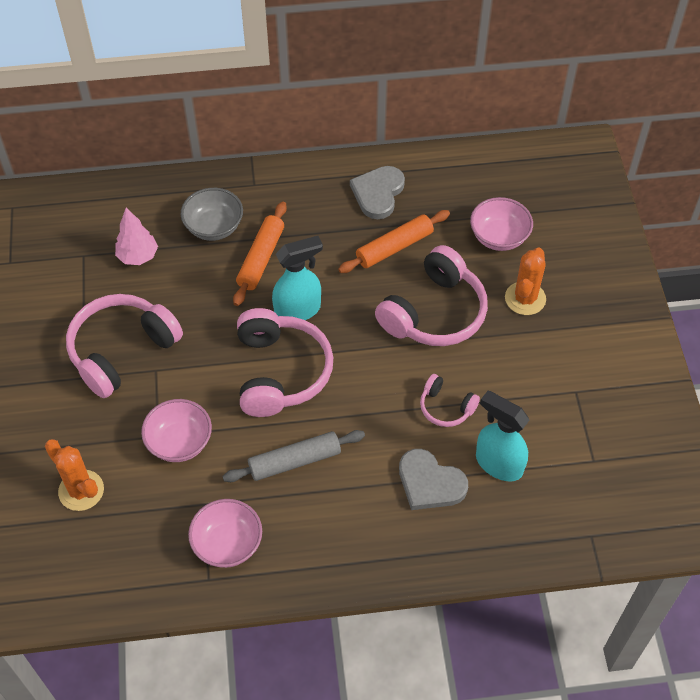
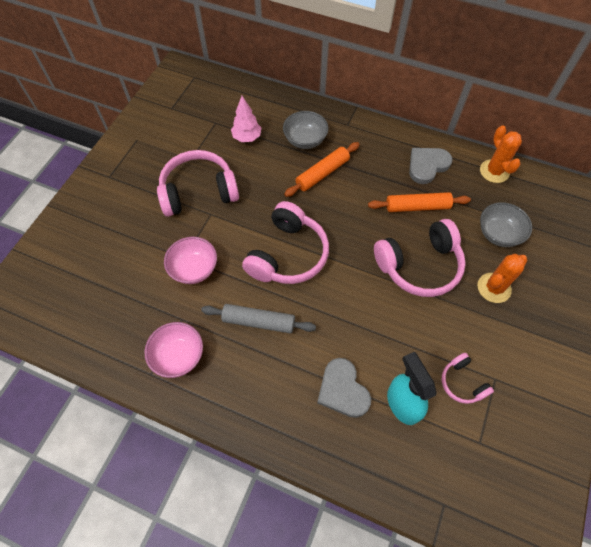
camera: 30 degrees right, 5 degrees up
(81, 490) = (115, 269): orange cactus -> orange cactus (494, 171)
(298, 310) = (325, 219): turquoise spray bottle -> none
(446, 407) = (387, 339): pink headphones -> pink headphones (462, 382)
(499, 237) = (498, 234): pink bowl -> grey bowl

